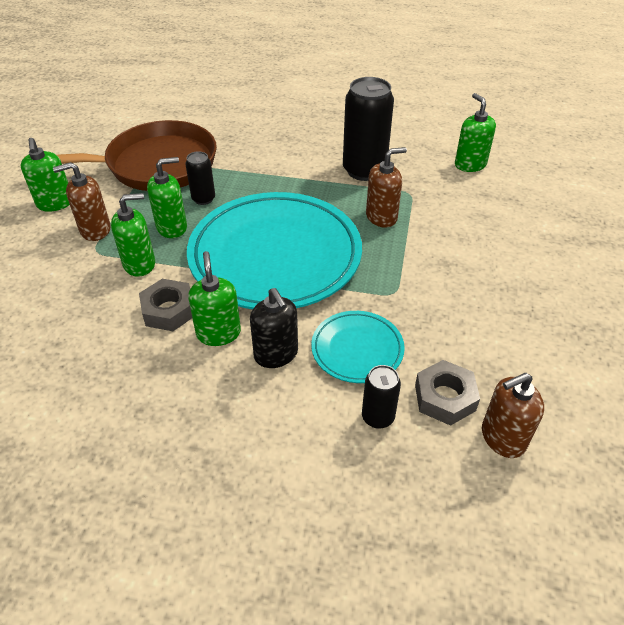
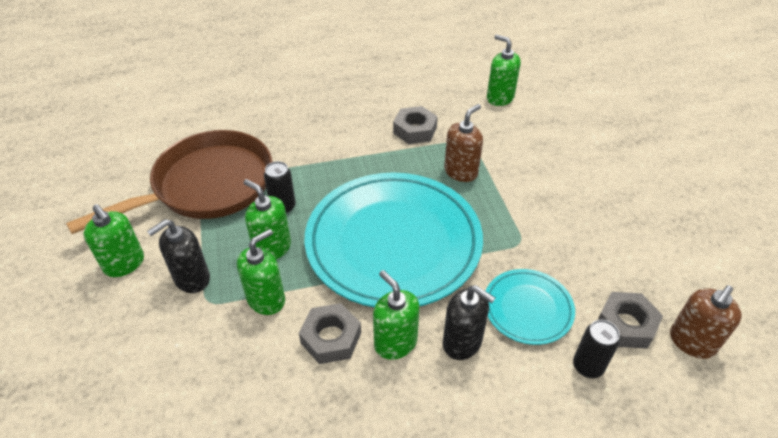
camera: 25 degrees left, 0 degrees up
(95, 230) = (192, 279): brown soap dispenser -> black soap dispenser
(172, 227) = (272, 248): green soap dispenser -> green soap dispenser turned 90 degrees counterclockwise
(364, 170) = (415, 130): black can -> grey nut

